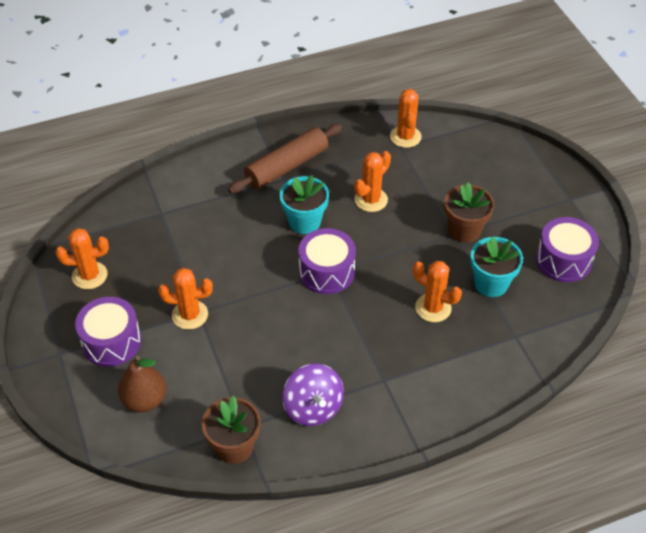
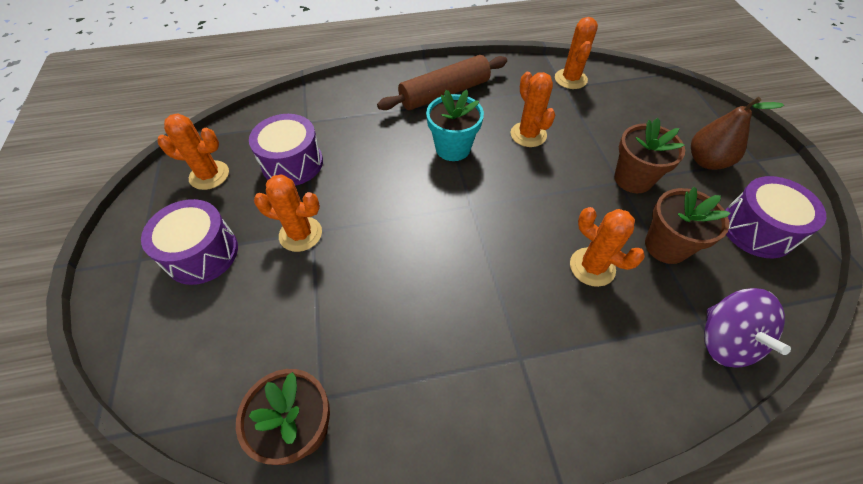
camera: 10 degrees right, 5 degrees up
(145, 400) = (211, 336): brown pear -> brown pear (706, 161)
(313, 407) = (420, 384): purple spinning top -> purple spinning top (725, 340)
(327, 271) = (468, 205): purple drum -> purple drum (292, 163)
(371, 200) = (528, 134): orange cactus -> orange cactus turned 75 degrees counterclockwise
(491, 283) = (666, 246): turquoise flower pot -> brown flower pot

